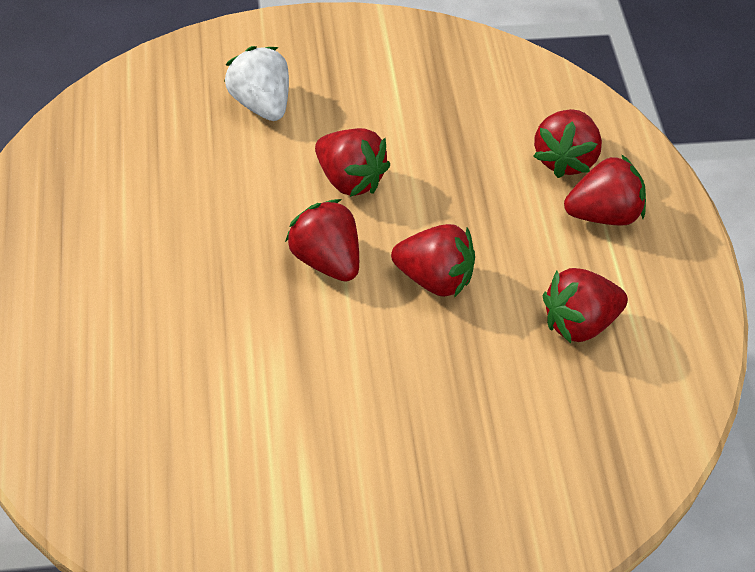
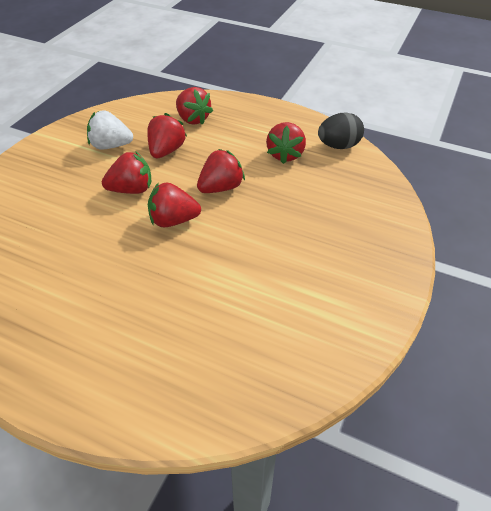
camera: 55 degrees left, 5 degrees down
(261, 103) = (44, 200): white strawberry -> white strawberry (111, 146)
(603, 214) = (233, 122): red strawberry -> red strawberry (166, 151)
(667, 387) = (338, 146): none -> black egg

